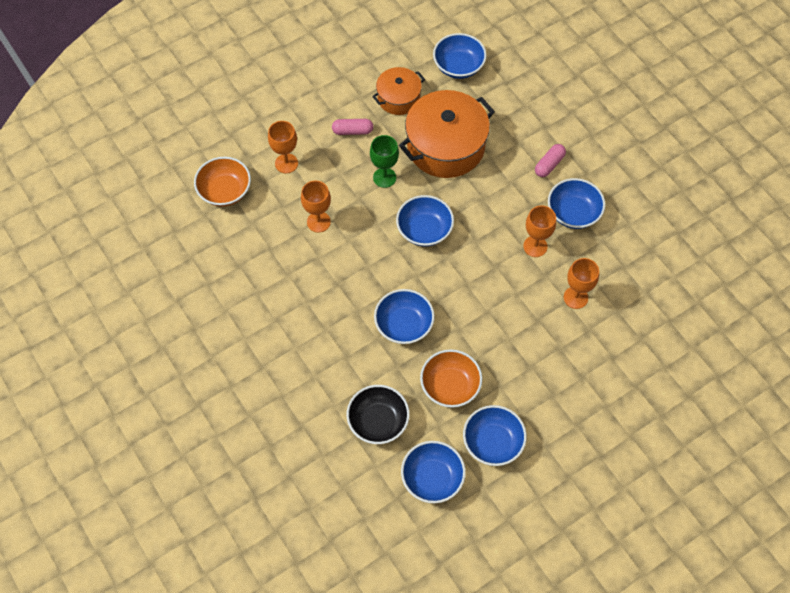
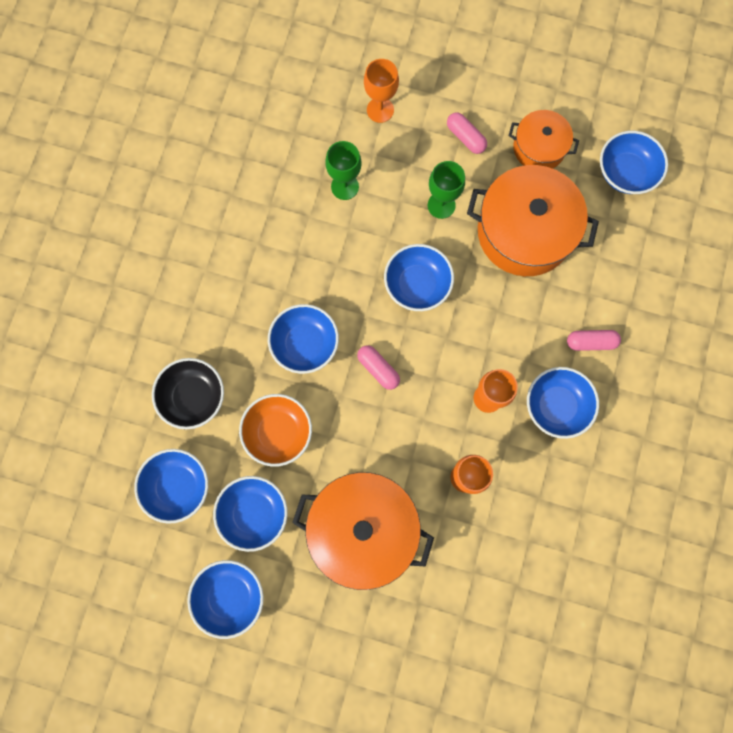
camera: 50 degrees right, 15 degrees up
(225, 191) = (306, 83): orange bowl -> none
(318, 222) = (345, 186): orange goblet -> green goblet
(460, 294) = (378, 369): none -> pink capsule
(537, 500) = (230, 596): none -> blue bowl
(560, 382) = (363, 529): none -> orange pot

